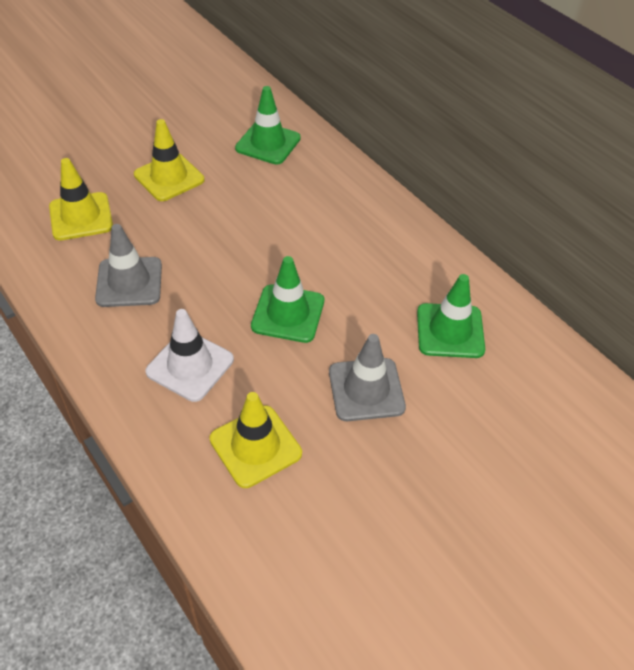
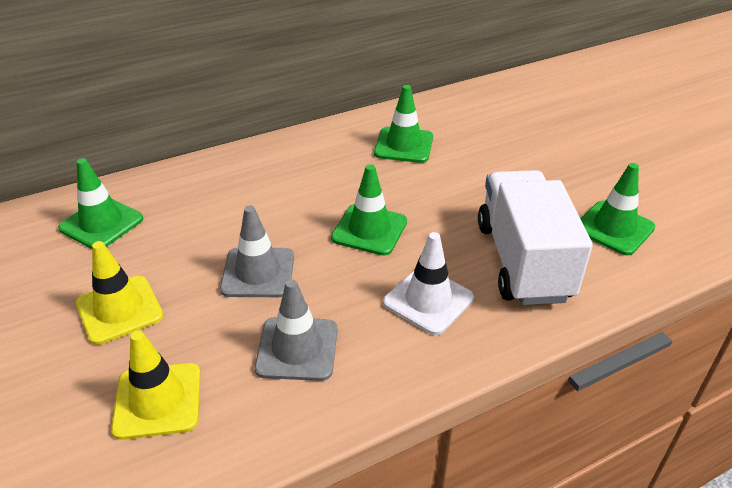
camera: 80 degrees left, 10 degrees down
(255, 446) = (523, 261): yellow traffic cone -> white truck
(330, 549) = (614, 228): none -> green traffic cone
(366, 389) = (462, 194): grey traffic cone -> grey traffic cone (258, 273)

